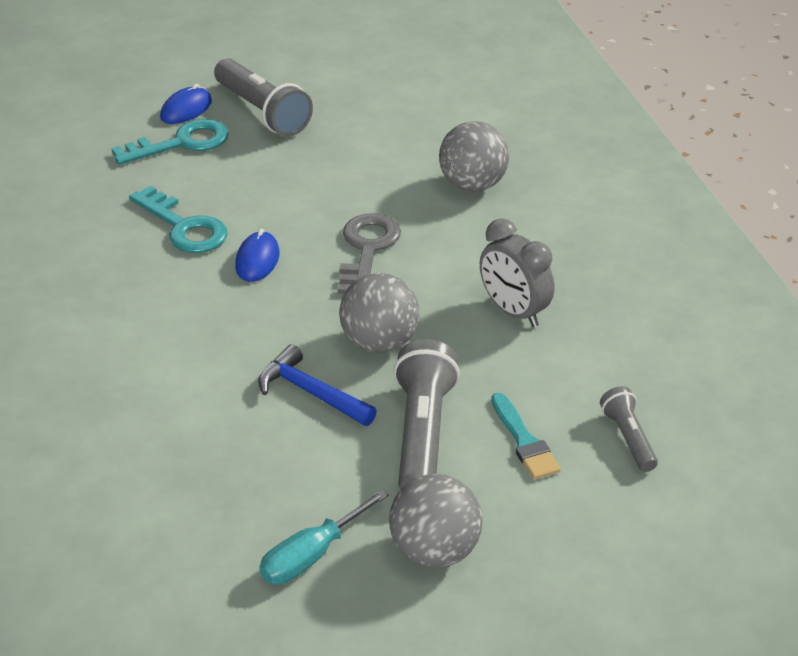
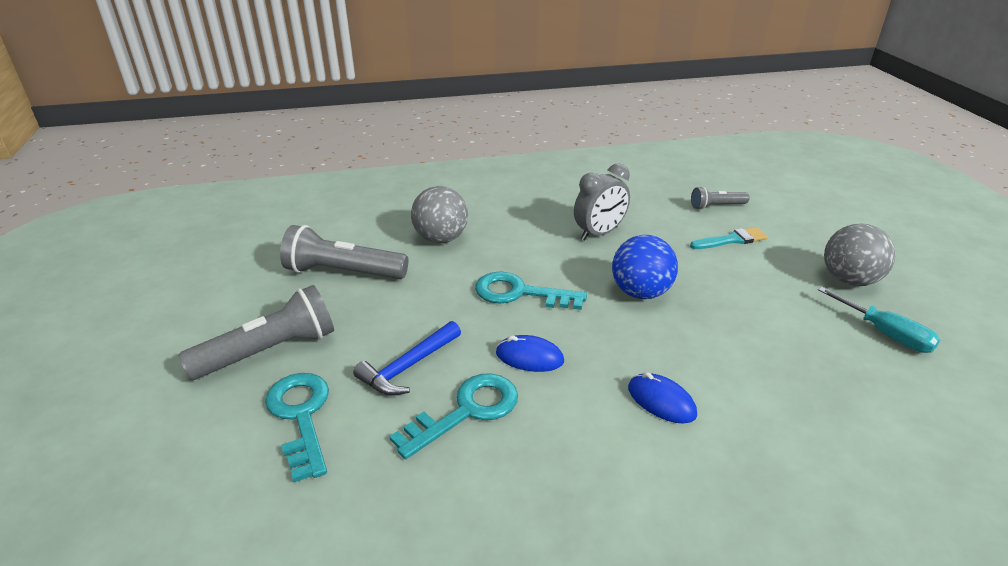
camera: 85 degrees left, 5 degrees down
(186, 109) = (228, 413): blue mouse -> blue mouse (661, 401)
(311, 392) = (708, 329): blue hammer -> blue hammer (408, 367)
(367, 250) = (520, 293): grey key -> turquoise key
(379, 342) = (640, 292): grey ball -> blue ball
(422, 434) = (738, 278): grey flashlight -> grey flashlight (343, 272)

